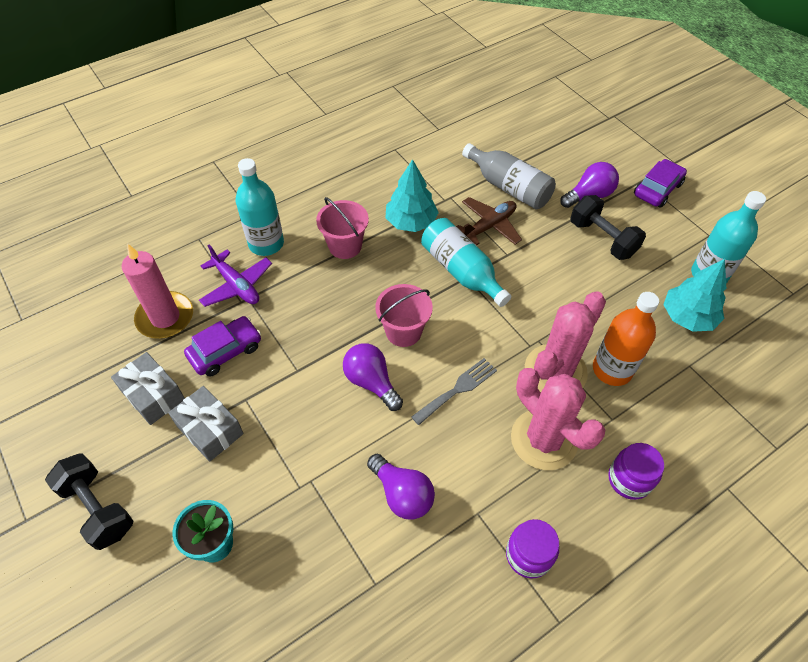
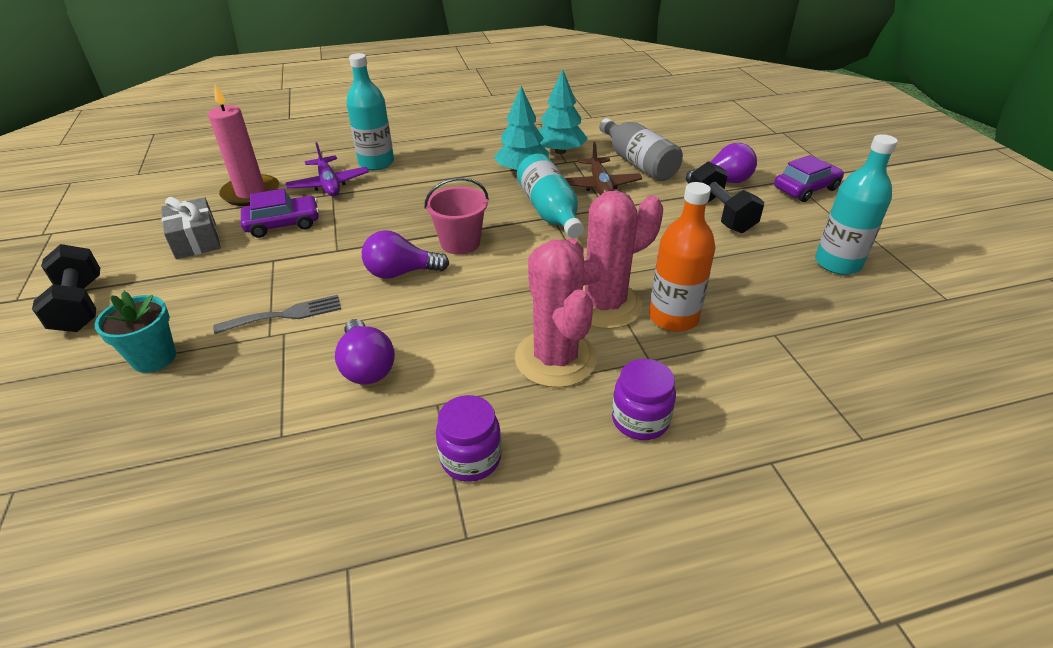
camera: 20 degrees right, 15 degrees down
(210, 430) = (223, 274): grey gift -> none
(345, 246) = (447, 176): pink bucket -> none
(371, 382) = (401, 273): purple light bulb -> purple light bulb turned 75 degrees counterclockwise
(457, 389) = (486, 296): grey fork -> grey fork (285, 315)
(489, 226) = (600, 186): brown plane -> brown plane turned 105 degrees clockwise
(687, 317) = (793, 292): turquoise tree -> turquoise tree (560, 151)

